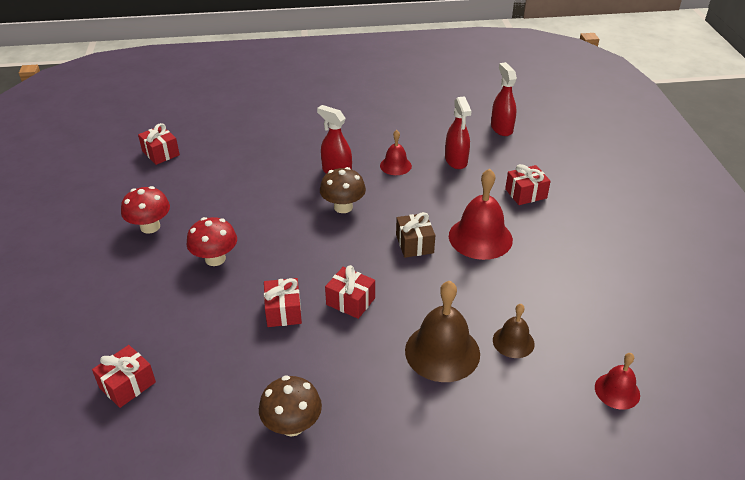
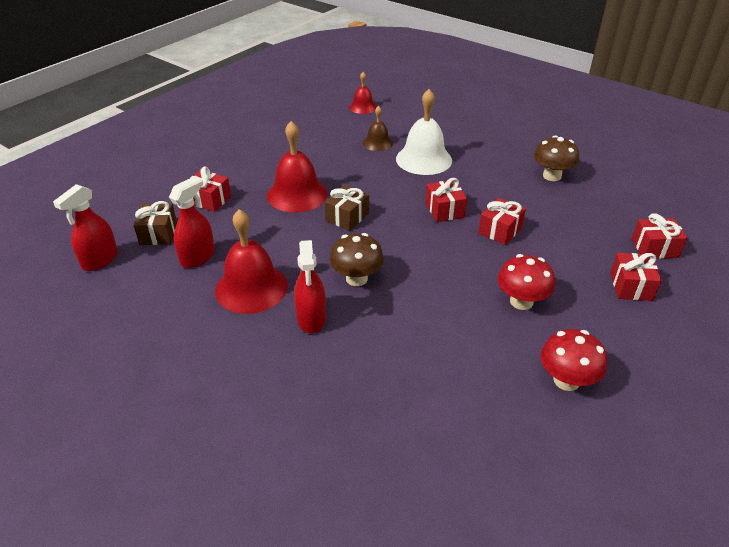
camera: 135 degrees left, 0 degrees up
(161, 153) = (480, 509): red gift -> red gift (631, 286)
(395, 165) = (251, 288): red bell -> red bell, size x1.78
(442, 352) = (424, 159): brown bell -> white bell
(505, 157) = (158, 233): none -> brown gift

